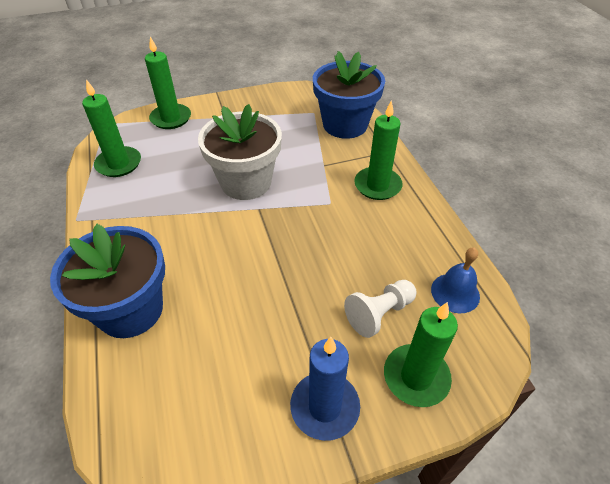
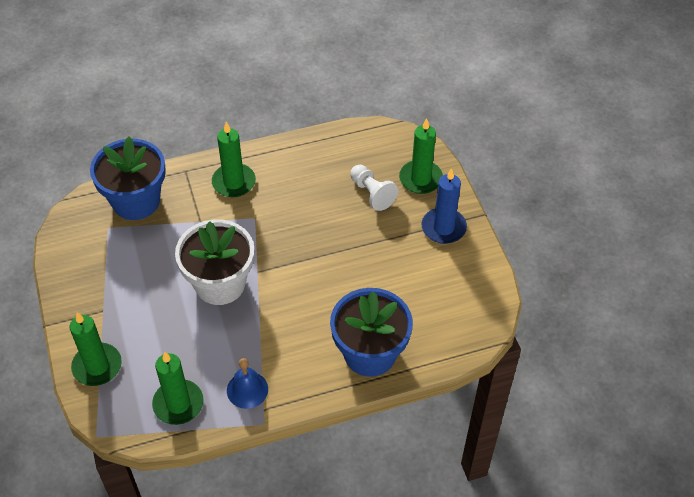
camera: 90 degrees left, 5 degrees up
(455, 292) = (353, 148): blue bell -> blue bell (247, 390)

